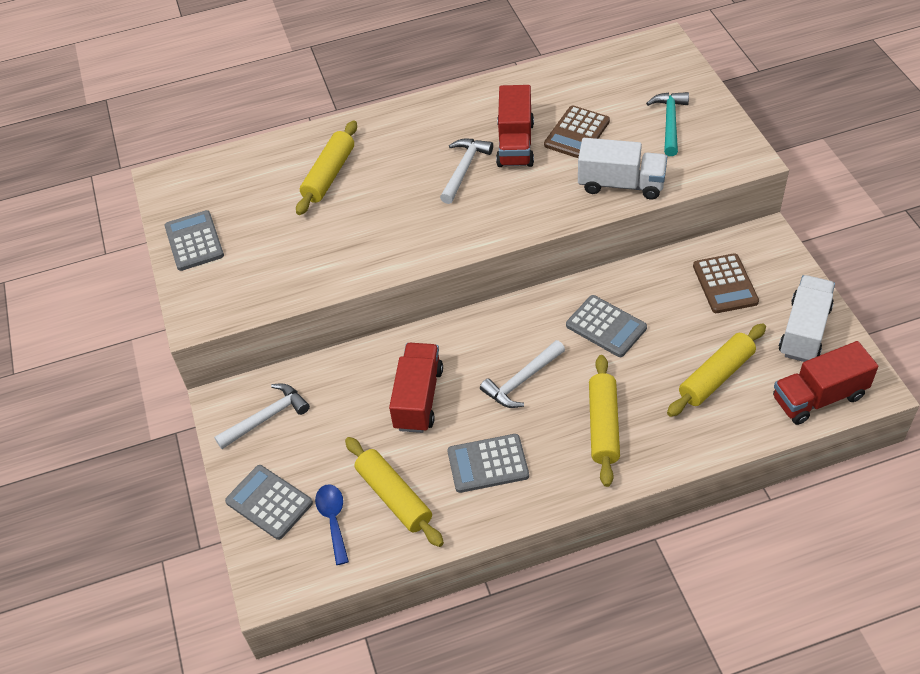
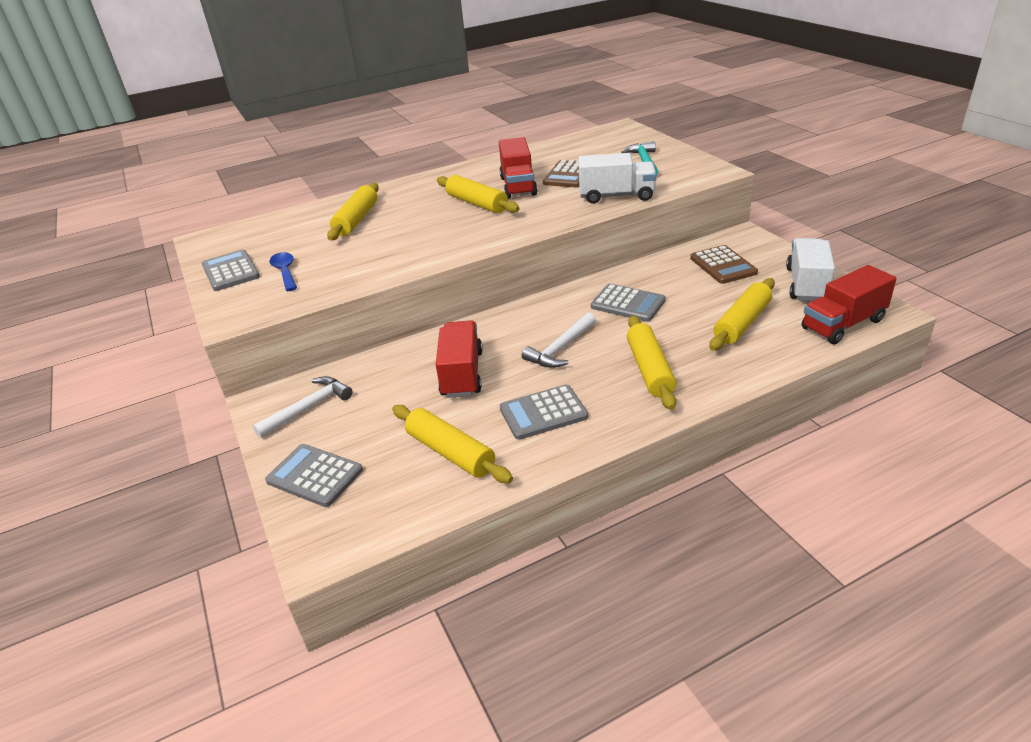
camera: 10 degrees left, 15 degrees down
(333, 520) = (387, 481): blue spoon -> blue spoon (285, 272)
(464, 169) = (477, 203): white hammer -> yellow rolling pin

